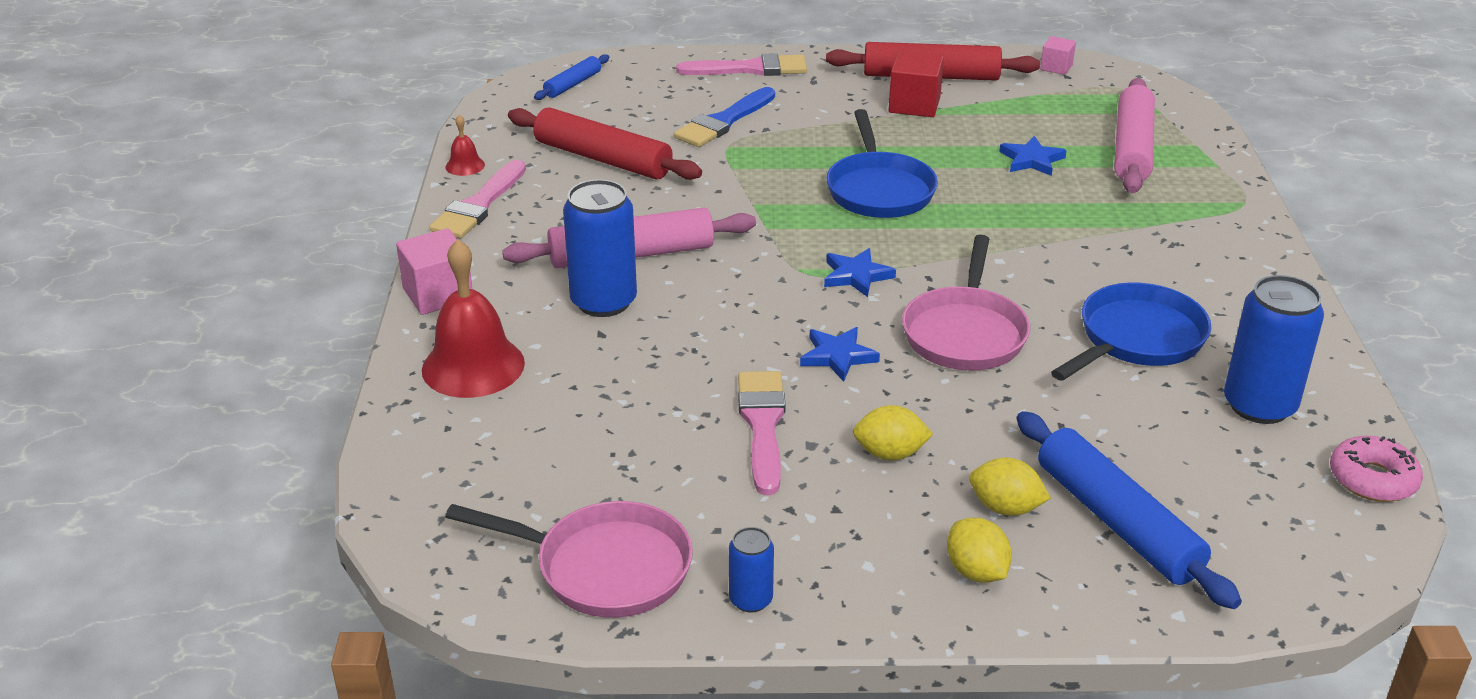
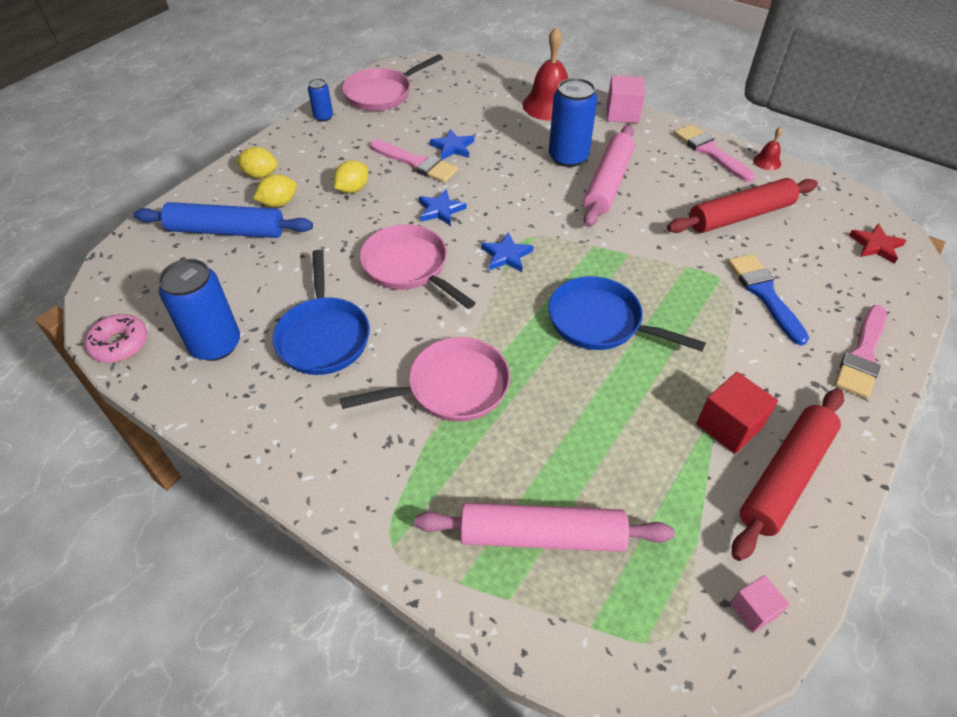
camera: 125 degrees right, 15 degrees up
(573, 84) = (876, 245): blue rolling pin -> red star
(1032, 160) = (576, 442): blue star -> blue star (452, 147)
(1073, 236) = (452, 387): none -> pink pan
(1132, 148) = (541, 535): pink rolling pin -> pink rolling pin turned 45 degrees counterclockwise

